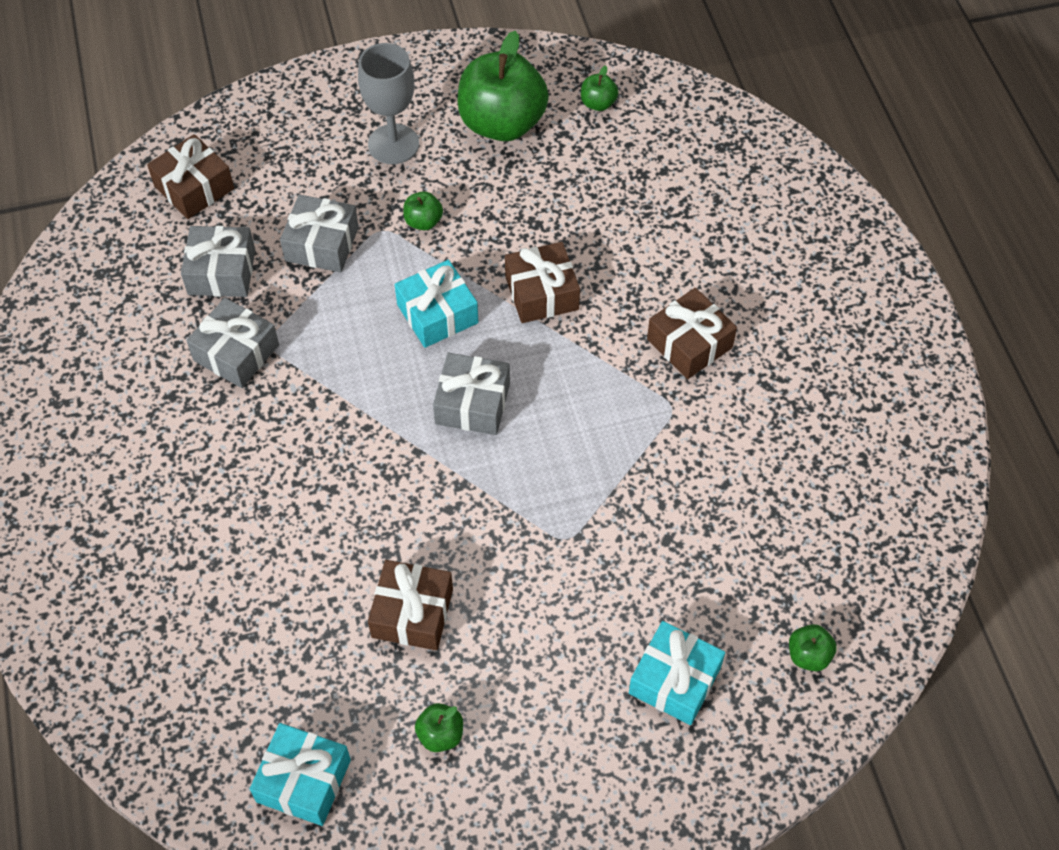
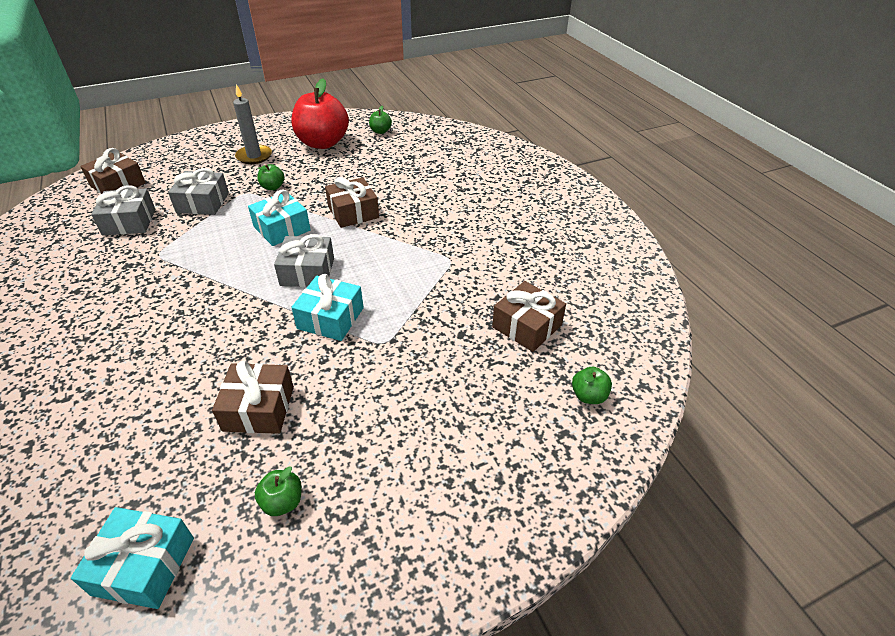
camera: 10 degrees left, 15 degrees down
(236, 353) = (132, 262): grey gift -> none
(393, 144) = (254, 156): grey goblet -> grey candle
(502, 123) = (323, 143): green apple -> red apple
(674, 680) = (485, 428): turquoise gift -> turquoise gift (330, 318)
(689, 343) = (455, 227): brown gift -> brown gift (527, 326)

